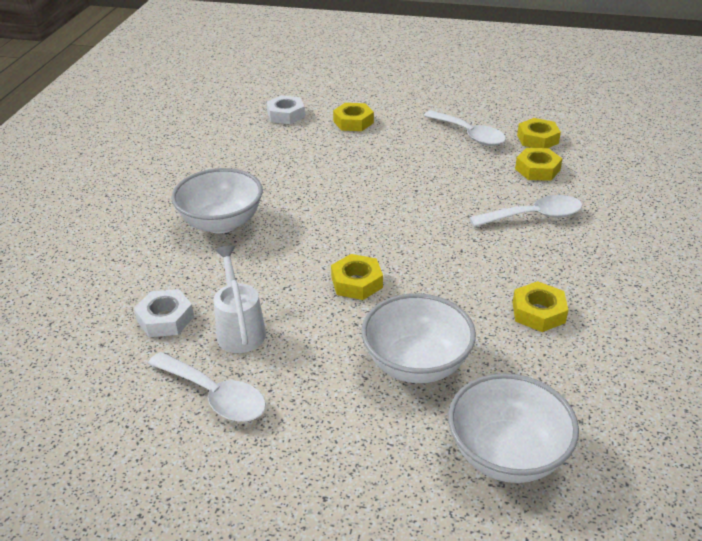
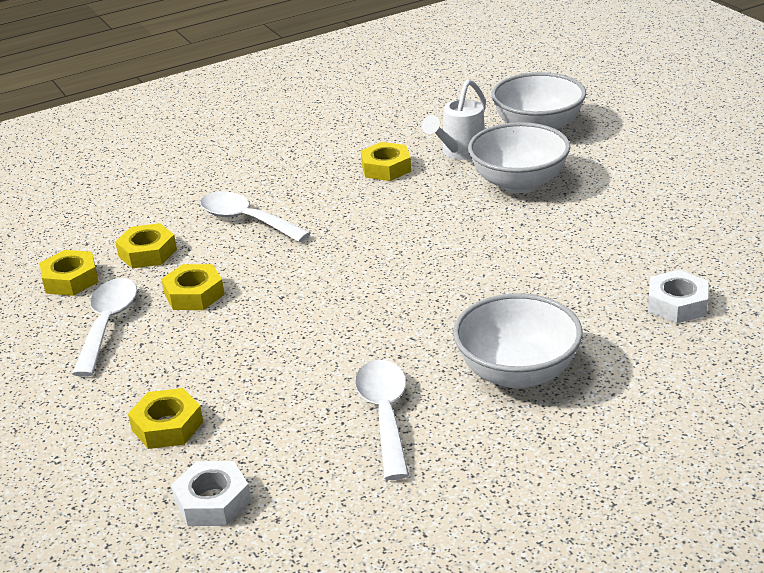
camera: 130 degrees left, 5 degrees down
(215, 396) = (688, 231): white spoon -> white spoon (385, 414)
(240, 329) = (619, 264): white watering can -> white watering can (460, 152)
(356, 282) = (475, 248): yellow nut -> yellow nut (194, 294)

